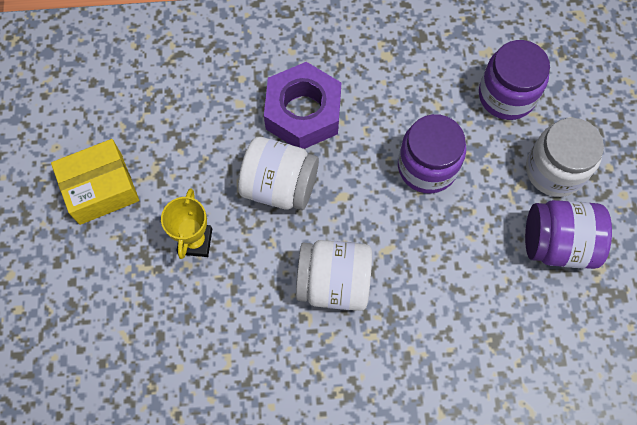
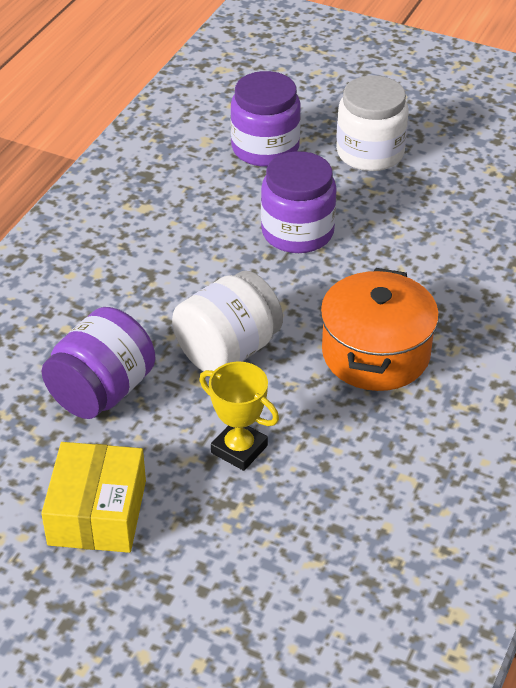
camera: 60 degrees left, 25 degrees down
(303, 113) = (155, 296): purple nut -> none
(334, 283) = (375, 353): white jar -> orange pot
(557, 243) = (447, 183): purple jar -> purple jar (102, 391)

